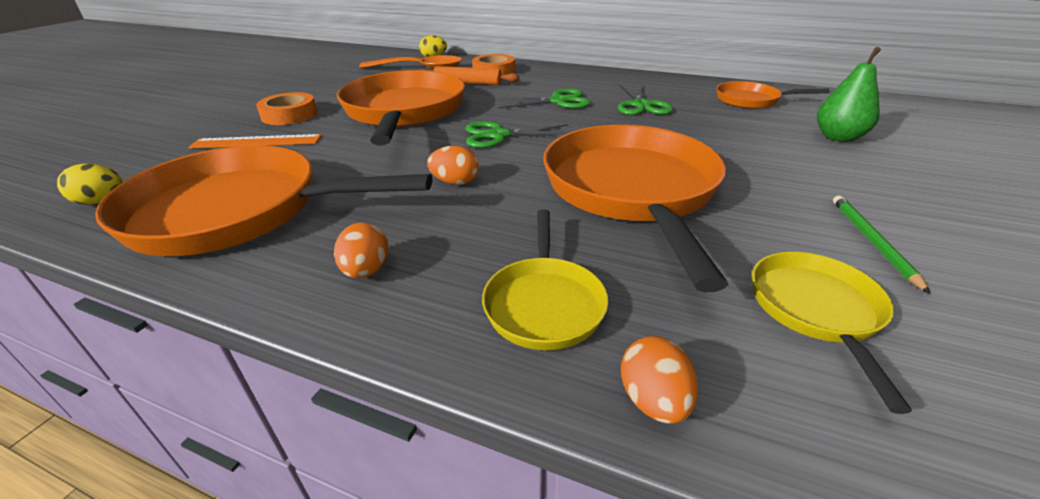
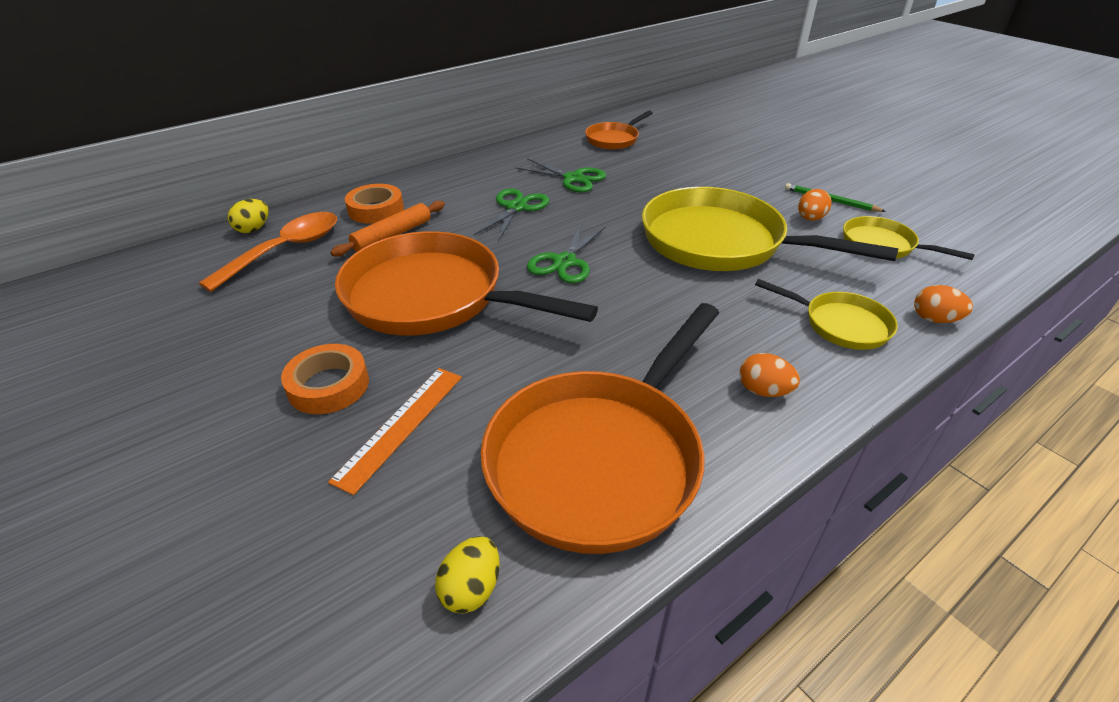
camera: 60 degrees left, 5 degrees up
(455, 182) = (644, 311): orange egg -> orange egg (810, 219)
(631, 191) = (721, 242): orange pan -> yellow pan
(838, 137) = (704, 145): green pear -> none

